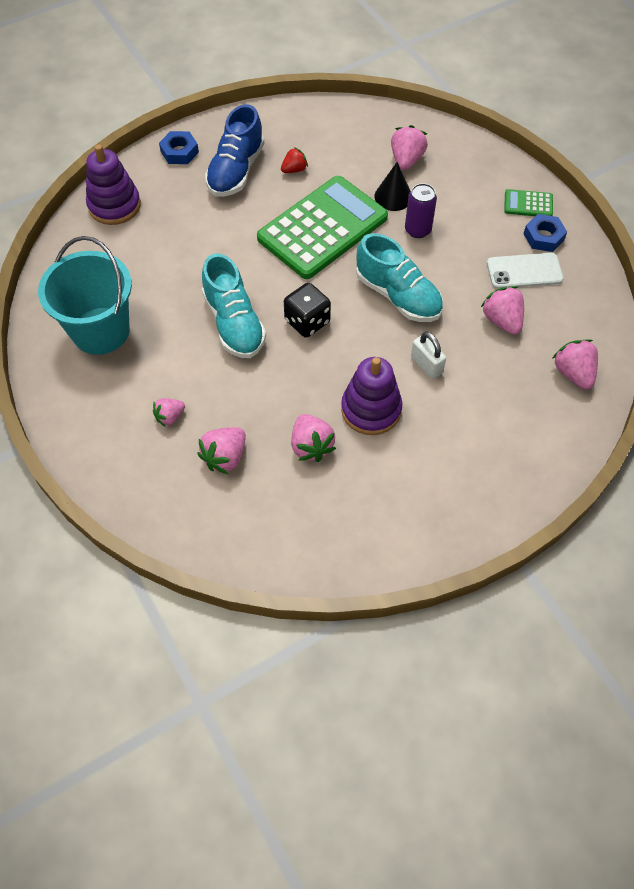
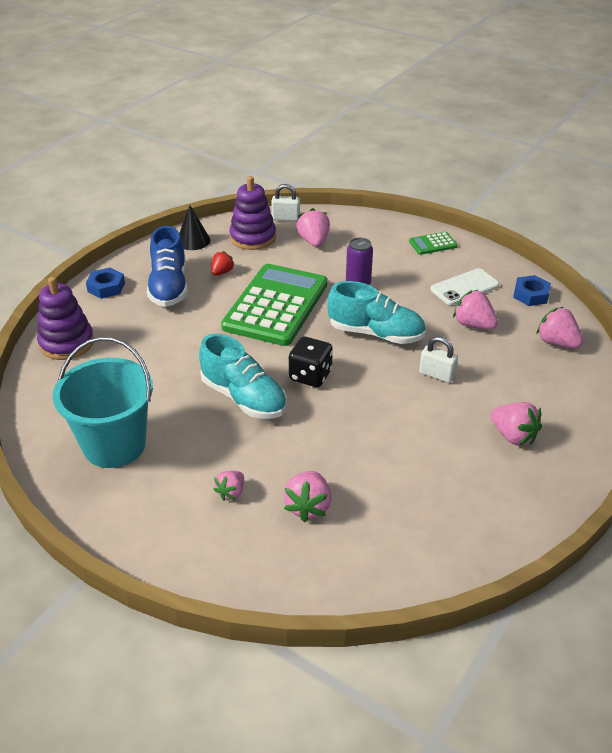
camera: 25 degrees left, 20 degrees down
(311, 446) = (382, 469): pink strawberry -> pink strawberry (513, 436)
(371, 409) = (414, 422): purple stacking toy -> purple stacking toy (253, 237)
(393, 196) = (321, 268): black cone -> black cone (193, 240)
(396, 120) = (286, 218): none -> white padlock
(543, 237) = (461, 261): blue nut -> blue nut (531, 295)

